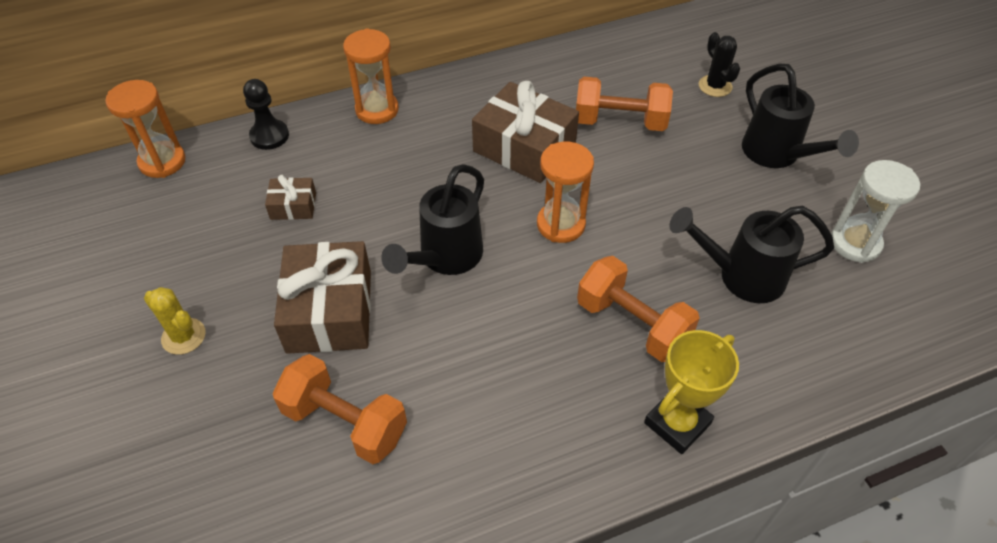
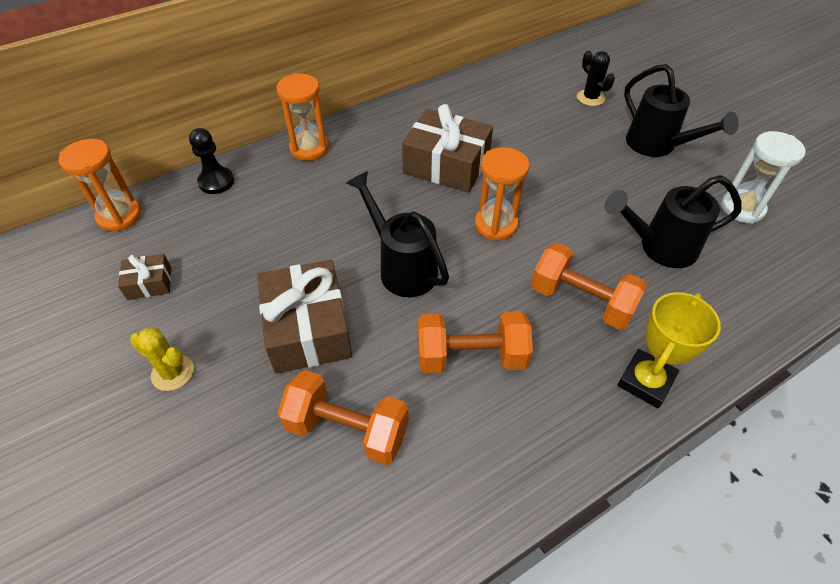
camera: 10 degrees left, 0 degrees up
(293, 206) = (252, 240): brown gift -> brown gift (149, 283)
(445, 258) = (402, 267): black watering can -> black watering can turned 120 degrees clockwise
(619, 122) = (521, 135): orange dumbbell -> orange dumbbell (471, 356)

